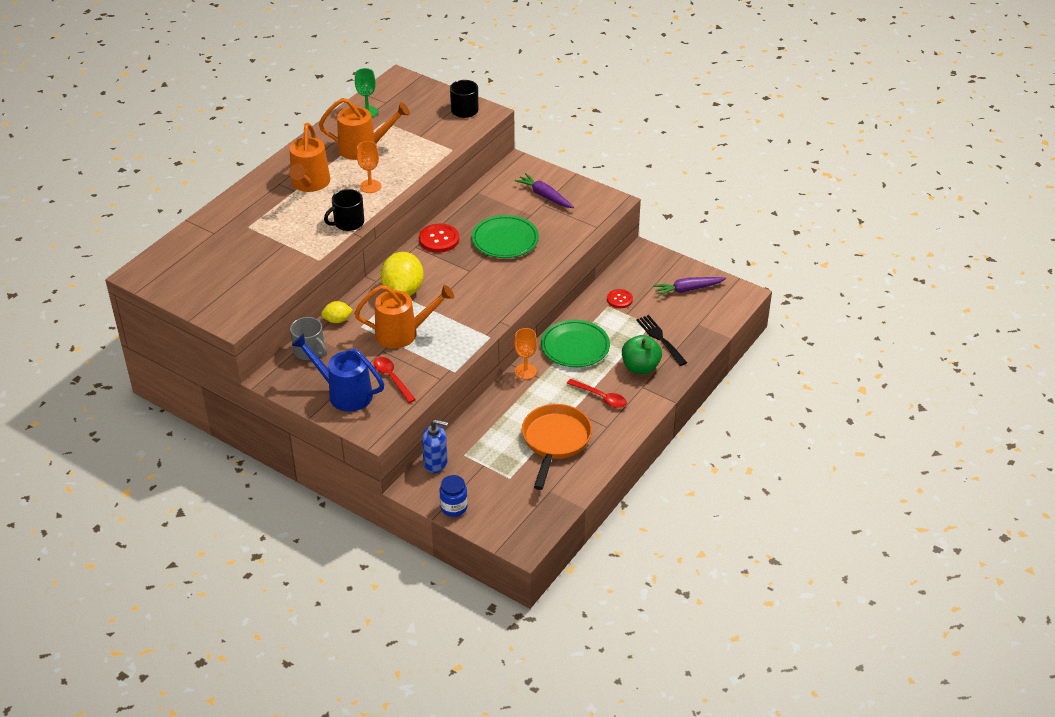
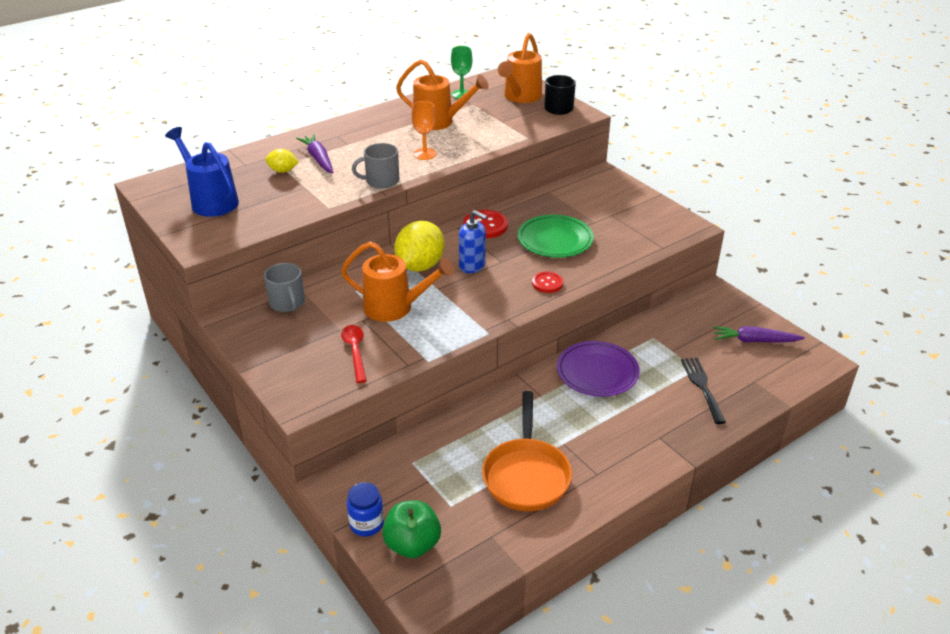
camera: 20 degrees right, 5 degrees down
(309, 184) = (366, 141): orange watering can -> orange watering can (520, 97)
(337, 320) = (335, 279): yellow lemon -> yellow lemon (283, 171)
(344, 393) = (294, 354): blue watering can -> blue watering can (211, 200)
(348, 223) = (381, 181): black mug -> grey mug
(435, 463) = (375, 463): blue soap dispenser -> blue soap dispenser (472, 265)
(525, 371) = (528, 386): orange goblet -> none
(544, 196) = (618, 208): purple carrot -> purple carrot (318, 159)
(555, 441) = (526, 475): orange pan -> orange pan turned 150 degrees clockwise
(575, 347) = (597, 372): green plate -> purple plate
(601, 397) = (604, 437): red spoon -> none
(619, 299) = (669, 334): red button -> red button (547, 283)
(640, 367) = (666, 414): green apple -> green apple (412, 544)

